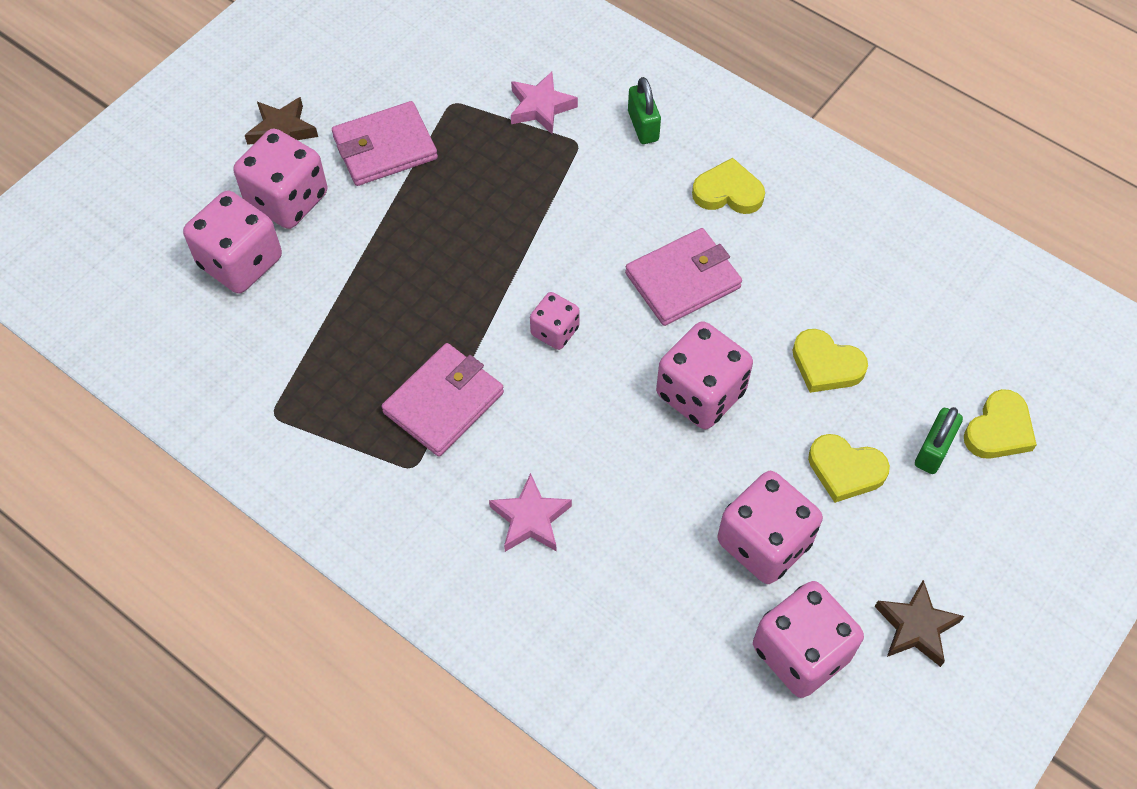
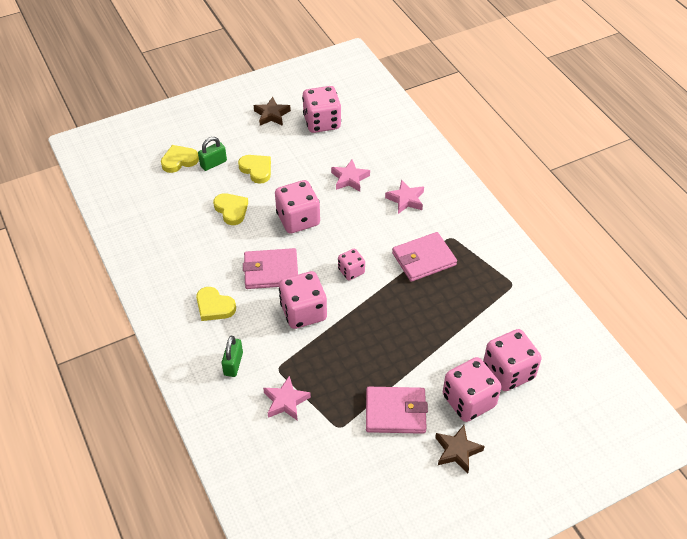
camera: 155 degrees left, 10 degrees down
(660, 524) = (350, 178): none -> pink star
(764, 543) = (310, 158): pink dice -> pink dice (303, 312)

